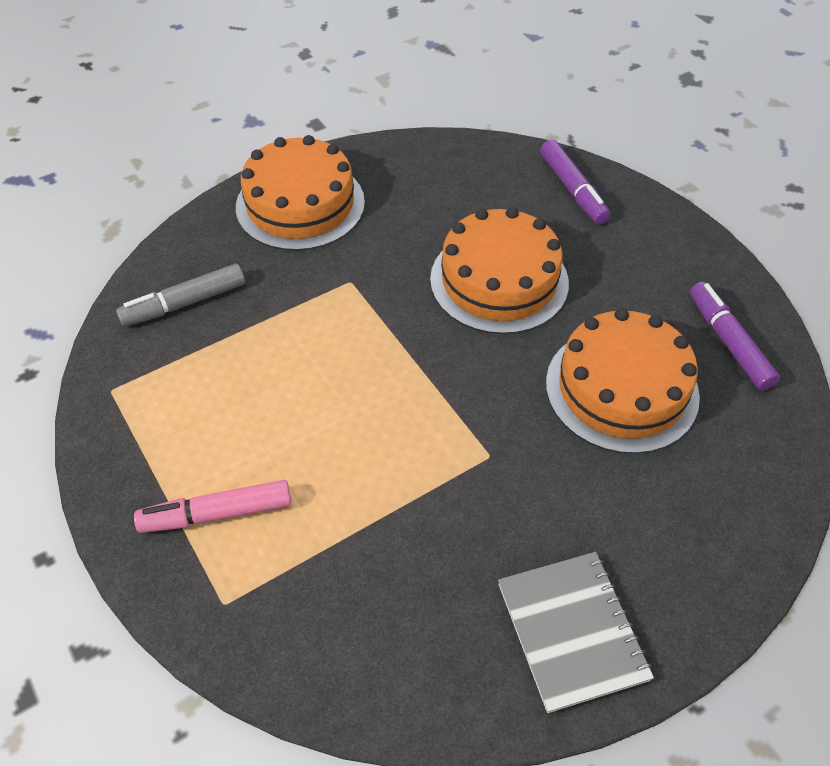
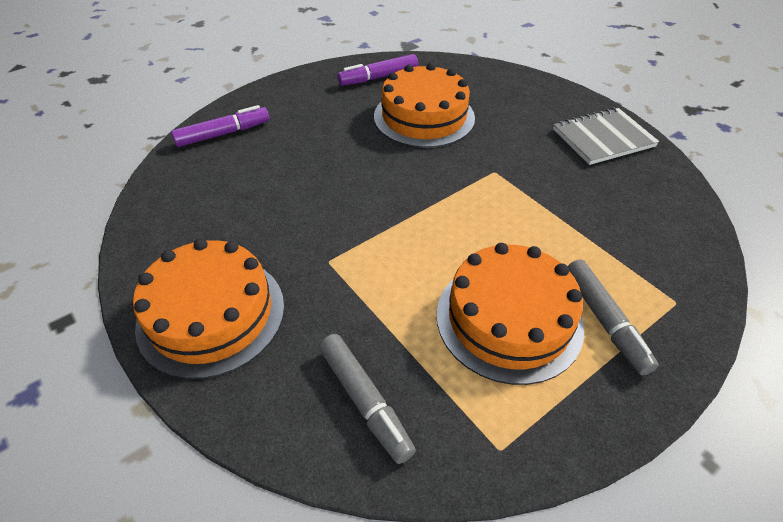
camera: 95 degrees left, 5 degrees down
(216, 514) = (604, 321): pink marker -> grey marker
(499, 280) = (326, 170): orange cake -> orange cake (509, 319)

